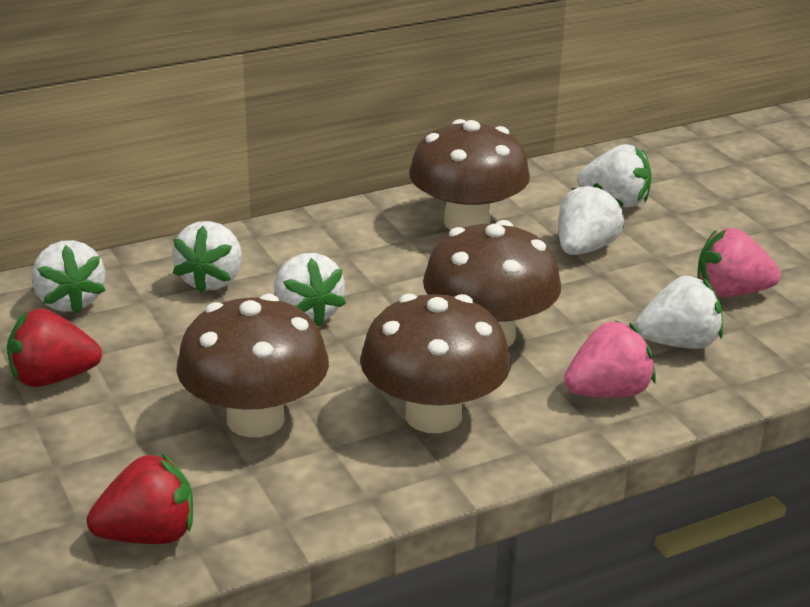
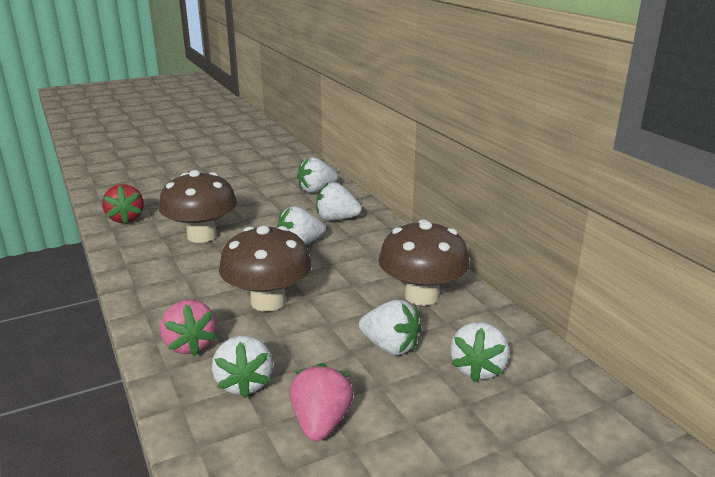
camera: 90 degrees right, 5 degrees down
(53, 378) = (250, 192): red strawberry -> none
(433, 415) = (187, 282): brown mushroom -> none

